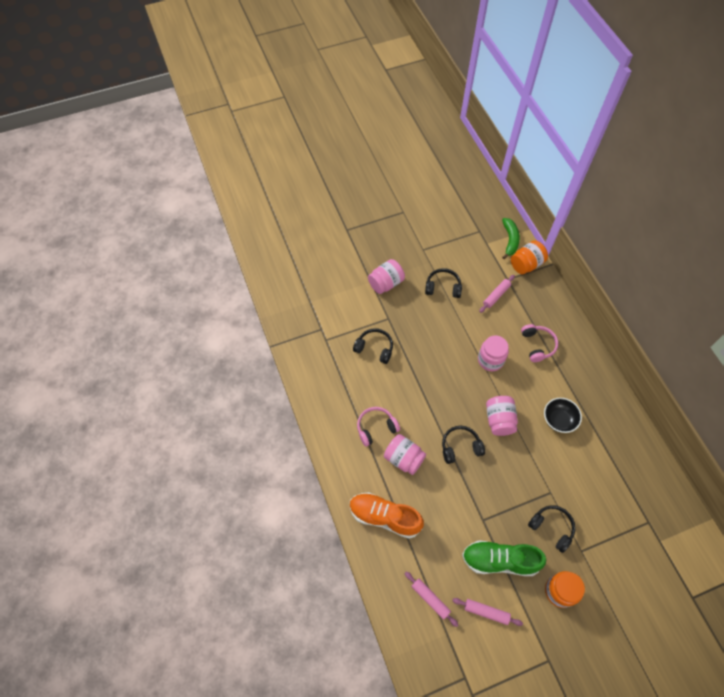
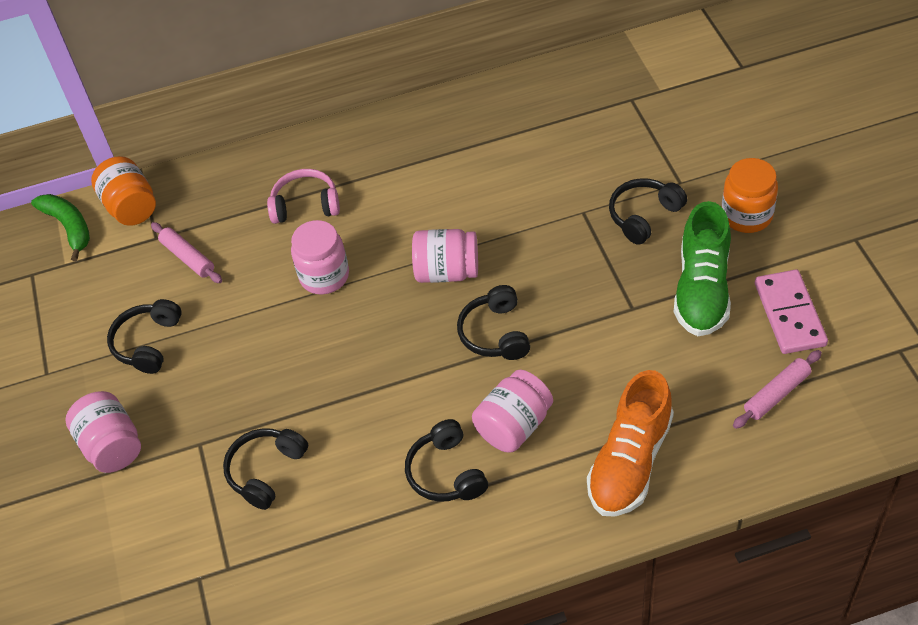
camera: 80 degrees left, 10 degrees down
(376, 428) = (446, 472): pink headphones -> black headphones
(486, 612) = (789, 314): pink rolling pin -> pink domino
(510, 240) = (69, 227): green banana -> green banana turned 45 degrees clockwise
(559, 420) = (453, 189): black bowl -> none

